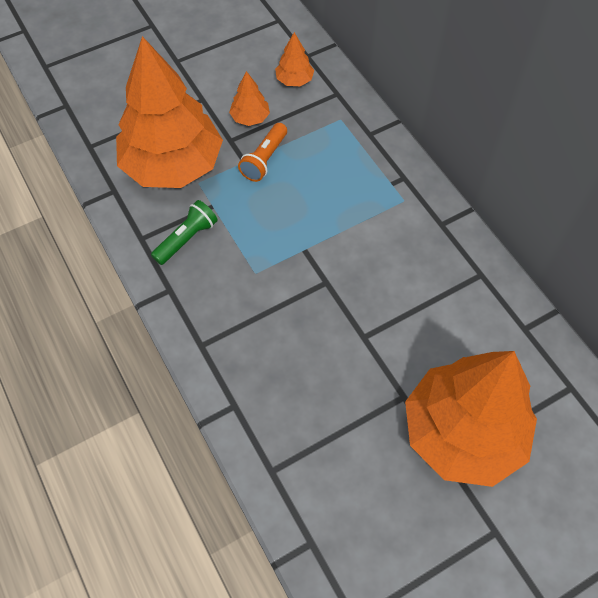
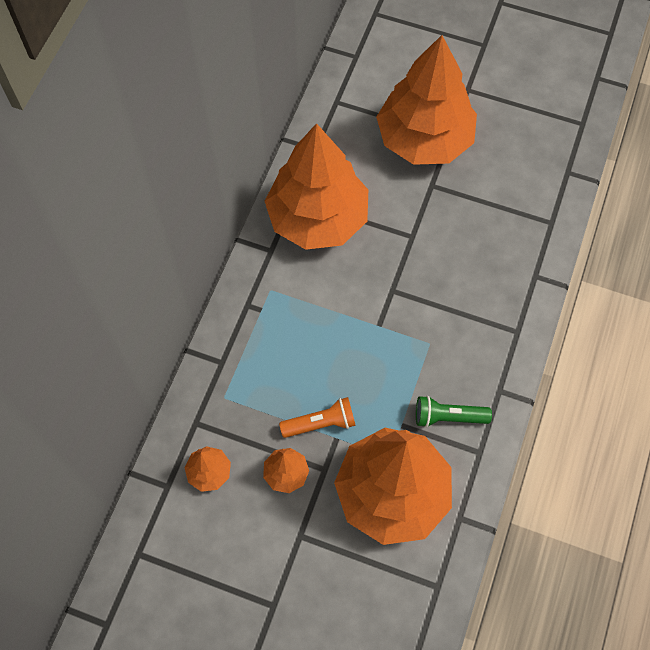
camera: 130 degrees left, 5 degrees up
(445, 278) = (317, 218): none -> orange tree

